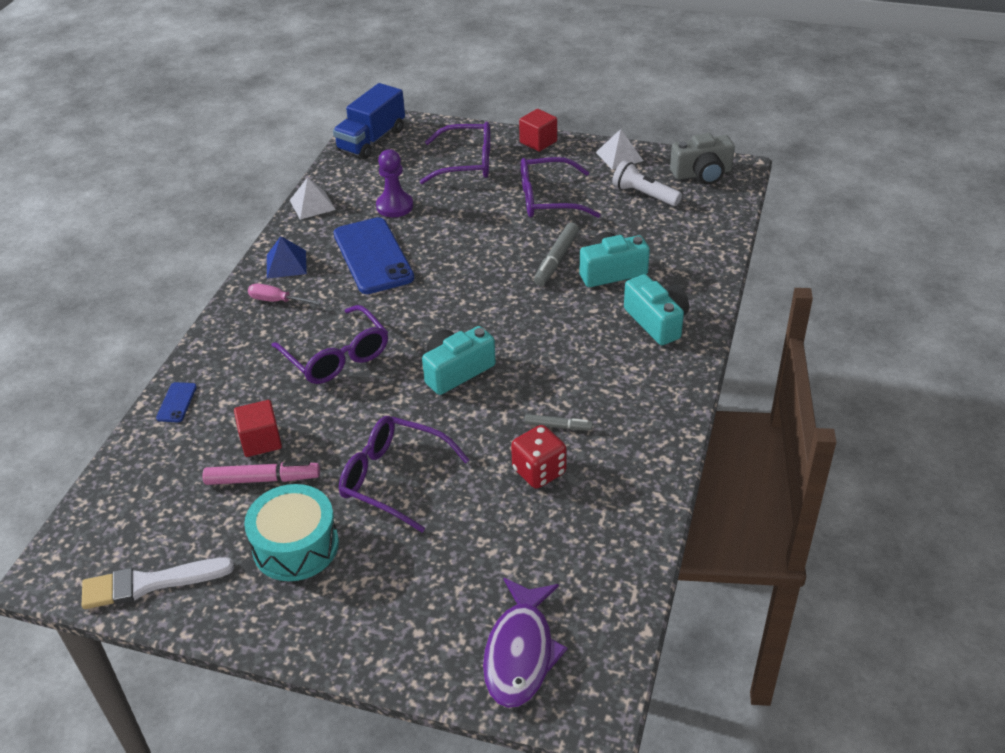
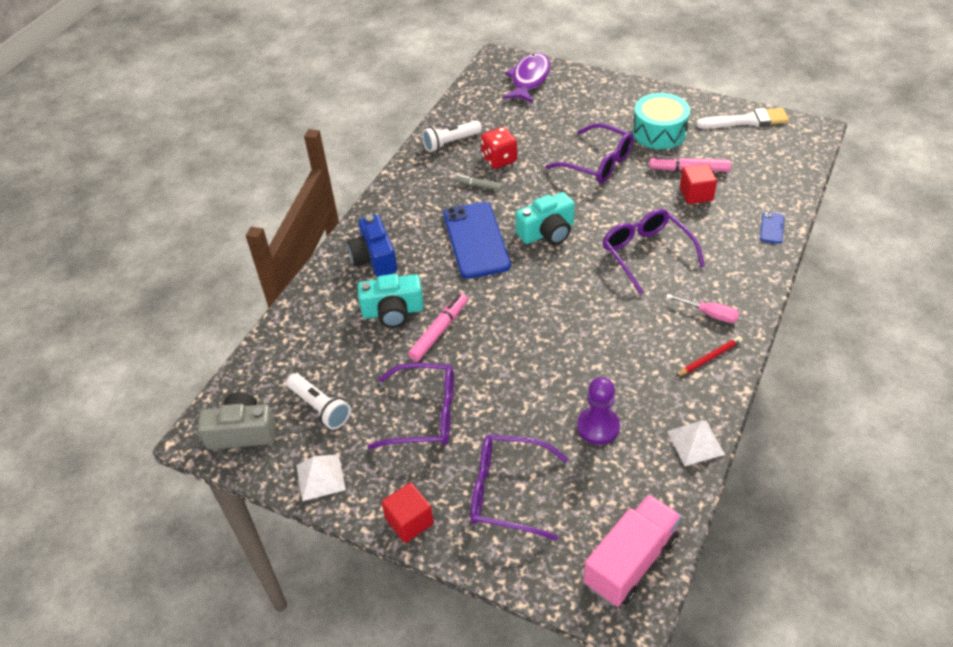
camera: 170 degrees left, 5 degrees up
(286, 264) = (709, 358): blue pyramid -> red pencil
(371, 140) = (630, 561): blue truck -> pink truck
(373, 256) = (620, 357): blue phone -> blue phone (476, 240)
(556, 260) = (439, 331): grey marker -> pink marker
(621, 495) = (450, 142): none -> white flashlight
(657, 321) = (374, 258): turquoise camera -> blue camera

